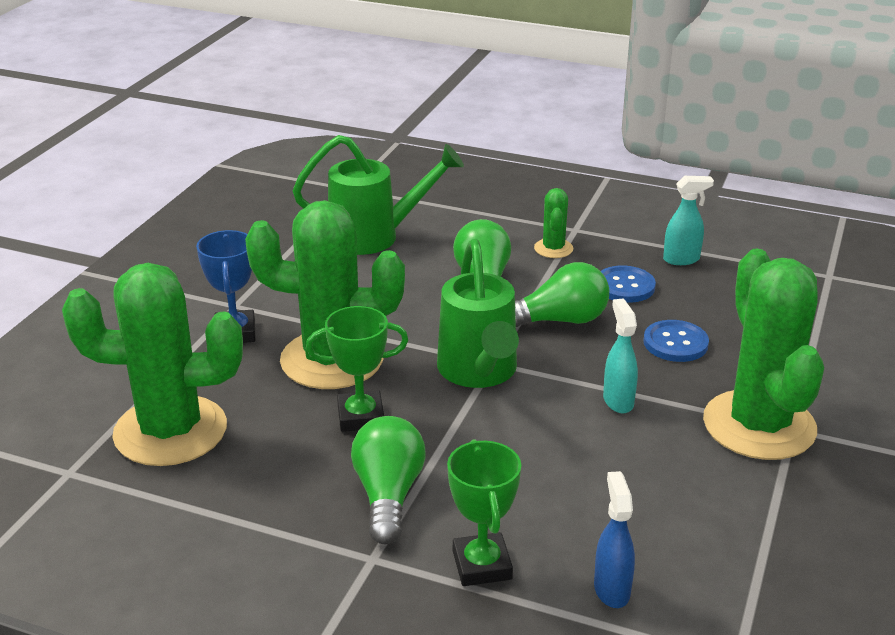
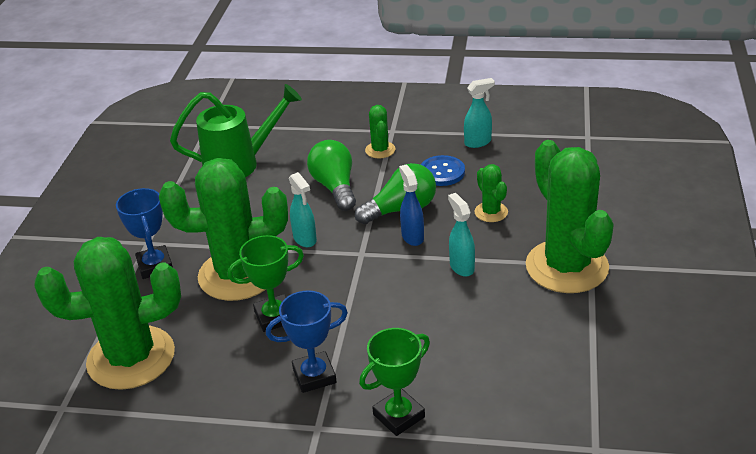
camera: 10 degrees left, 5 degrees up
(388, 495) = (314, 376): green light bulb -> blue trophy
(427, 334) = (305, 239): none -> turquoise spray bottle
(479, 372) = (353, 263): green watering can -> none
(482, 565) = (399, 416): green trophy -> green trophy turned 75 degrees clockwise
(611, 589) = (495, 415): blue spray bottle -> blue spray bottle (412, 237)
(675, 343) = (491, 212): blue button -> green cactus

